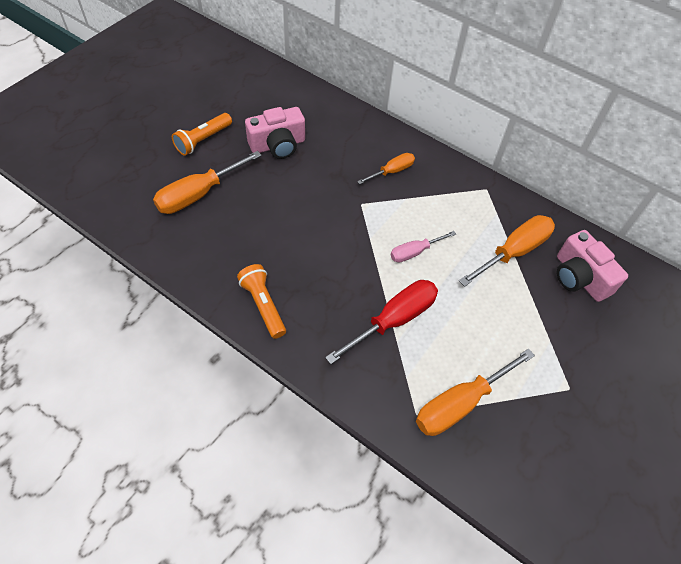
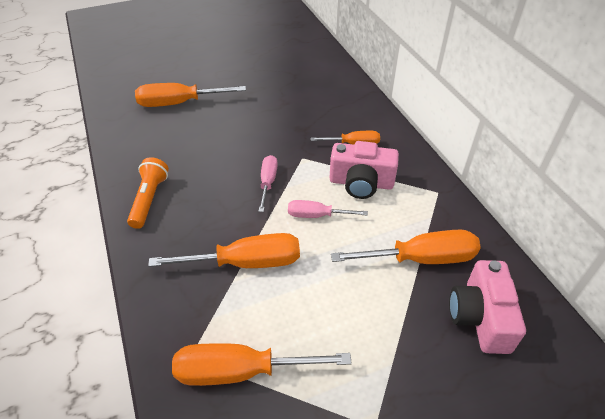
camera: 35 degrees right, 10 degrees down
(203, 140) = (218, 70): orange flashlight -> none
(278, 145) = (271, 91): pink camera -> pink camera (361, 183)
(352, 240) = (268, 182): none -> pink screwdriver
(394, 320) = (246, 263): red screwdriver -> orange screwdriver

